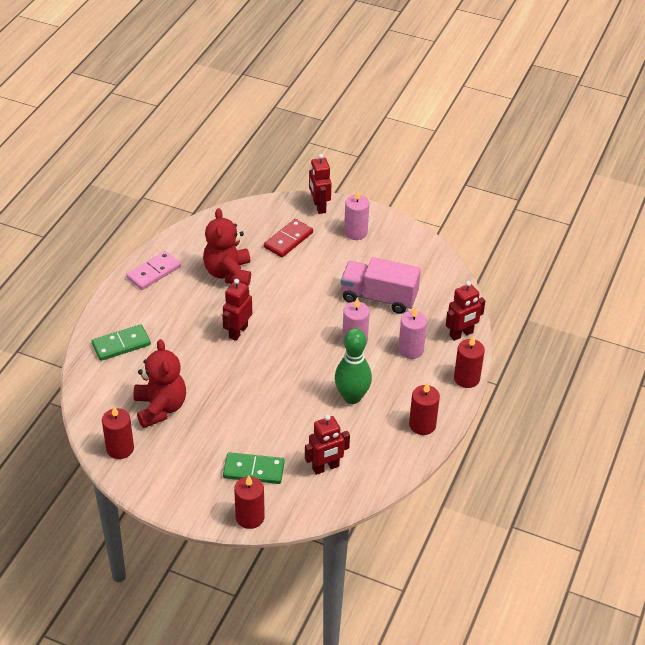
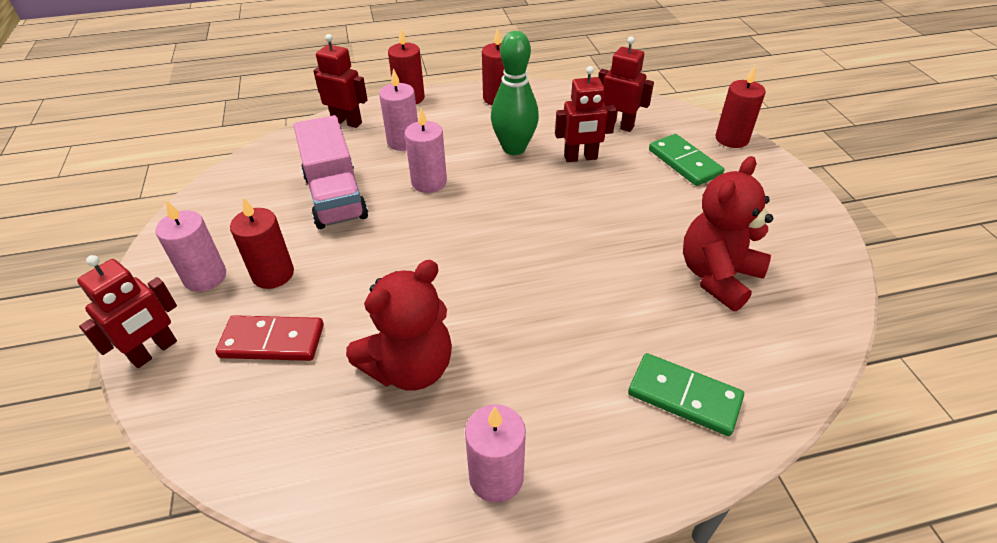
camera: 125 degrees left, 0 degrees up
(120, 448) = (813, 272): red candle -> red candle (273, 274)
(153, 272) = (496, 477): pink domino -> pink candle
(238, 332) = (517, 283): red robot -> red robot (580, 158)

